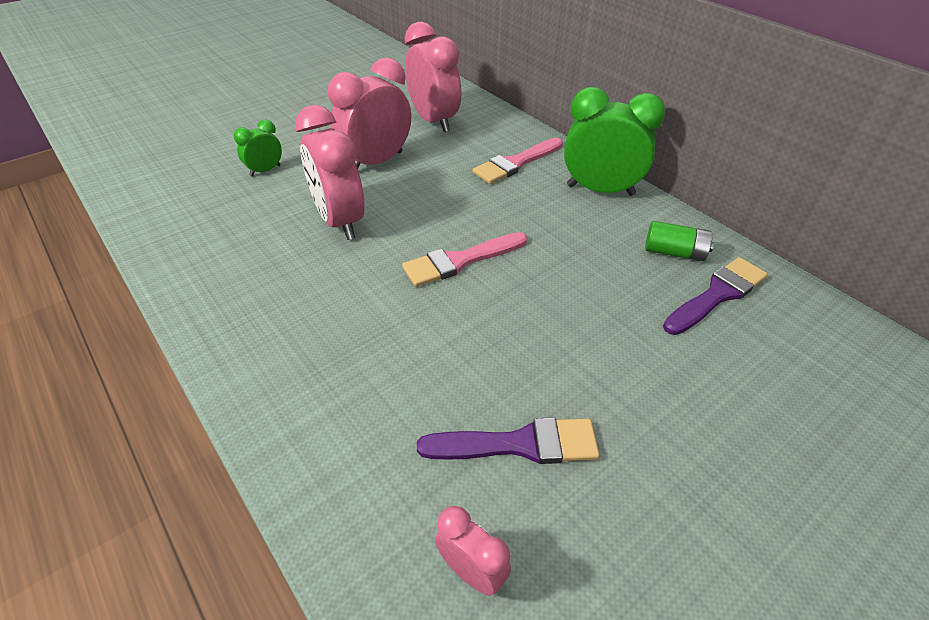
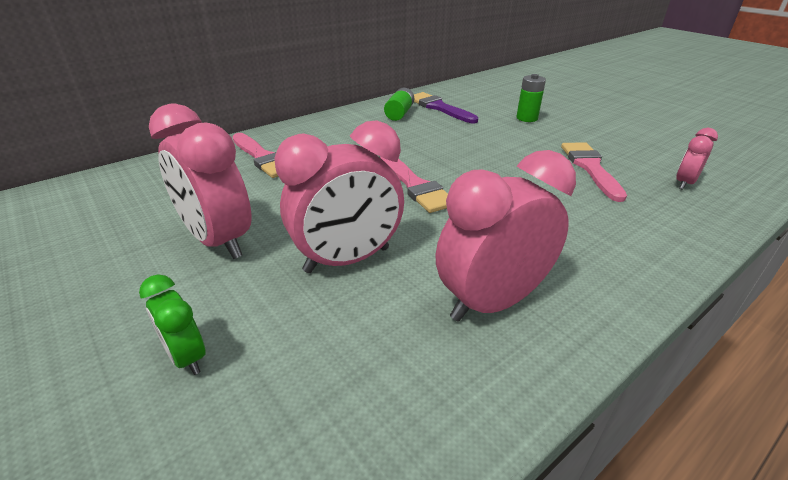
camera: 90 degrees left, 10 degrees down
(434, 121) = (137, 202): pink clock -> pink clock (491, 302)
(519, 444) = (590, 168): purple brush -> pink brush
(600, 190) = (320, 128): green clock -> none
(713, 404) = (527, 118): none -> green battery

